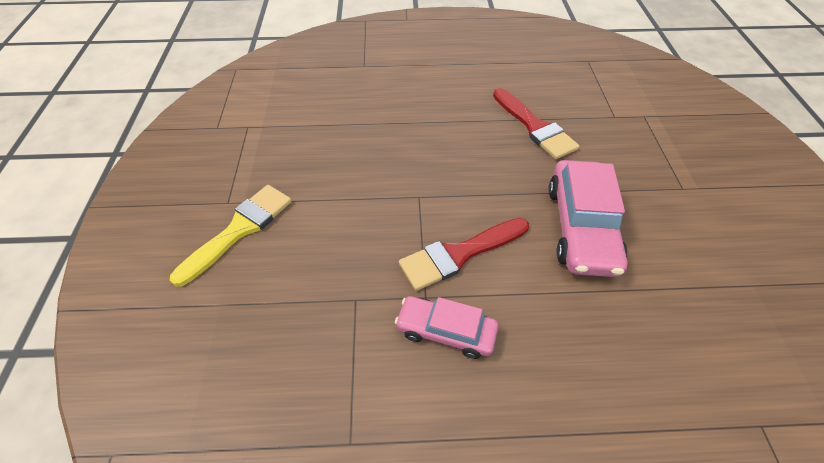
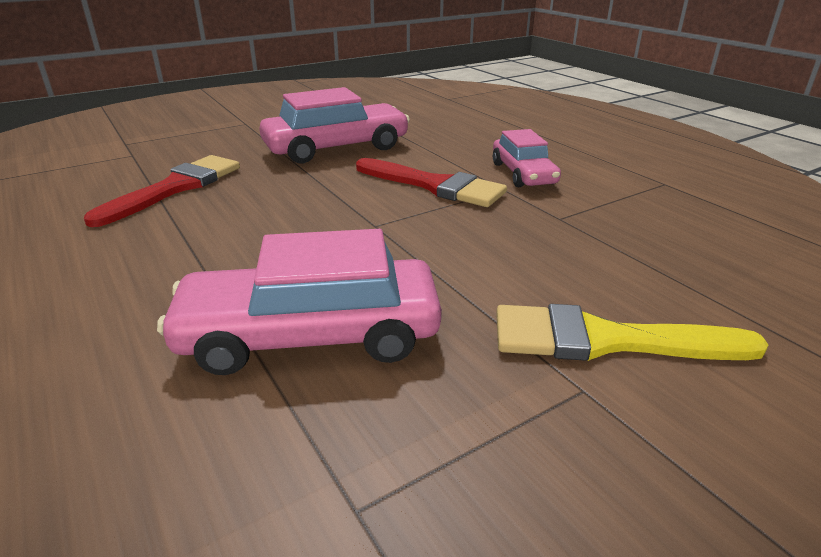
camera: 120 degrees left, 20 degrees down
(335, 140) = (310, 335): none -> pink car

